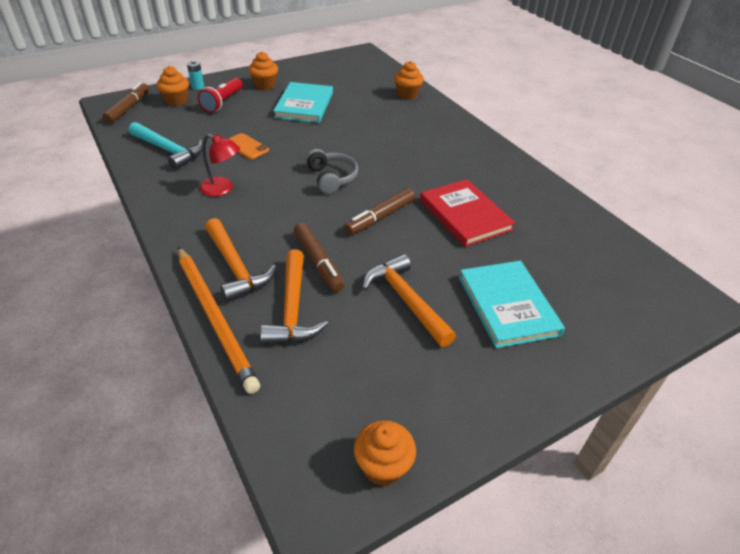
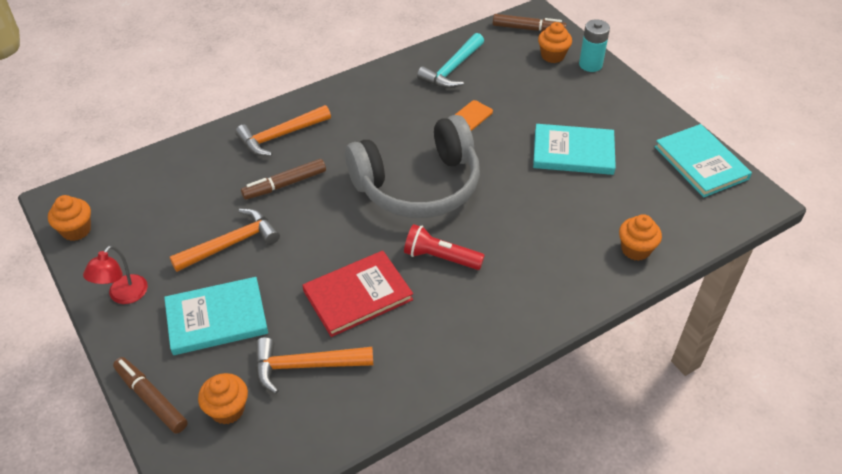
camera: 90 degrees right, 5 degrees up
(197, 87) = (590, 65): turquoise battery -> turquoise battery, size x1.64
(215, 318) = (224, 133): orange pencil -> none
(222, 102) = (560, 88): red flashlight -> red flashlight (440, 257)
(222, 189) = (391, 112): red lamp -> red lamp (123, 296)
(265, 85) = (613, 114): orange cupcake -> orange cupcake (227, 409)
(293, 309) = (229, 174): orange hammer -> orange hammer (305, 366)
(326, 63) = (701, 163): none -> turquoise book
(331, 178) = (418, 185): grey headphones -> grey headphones, size x2.19
(380, 217) = (351, 225): brown marker -> brown marker (151, 399)

